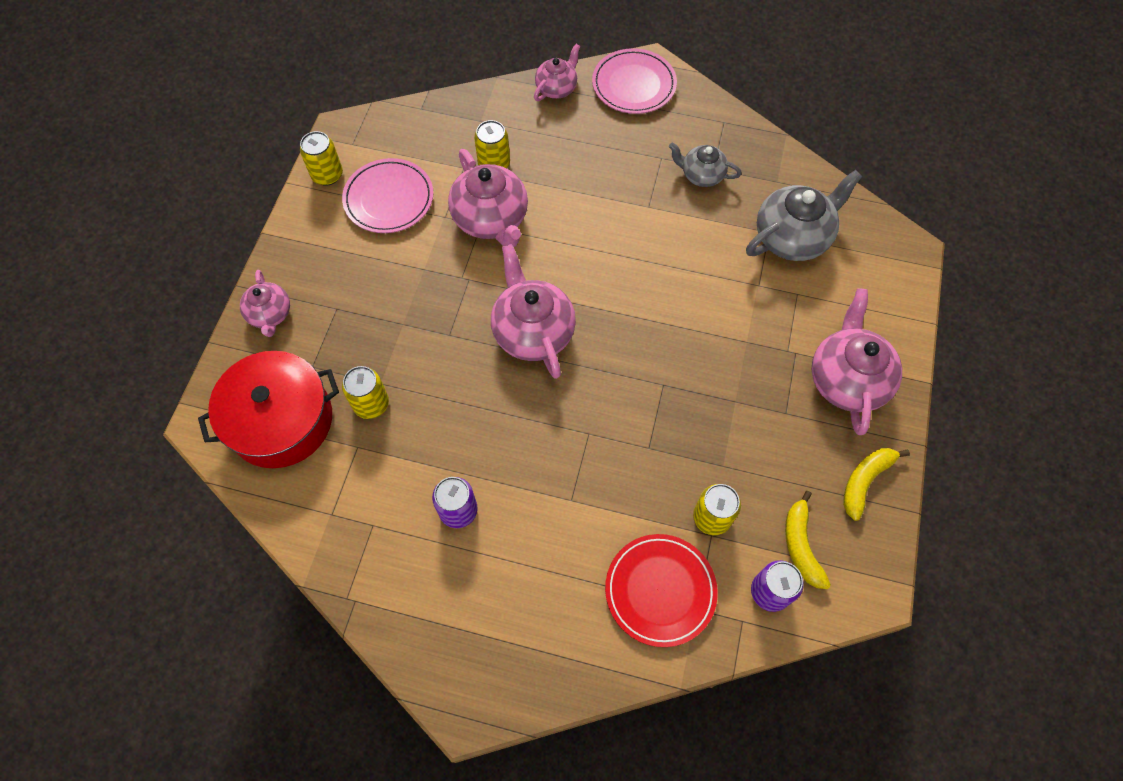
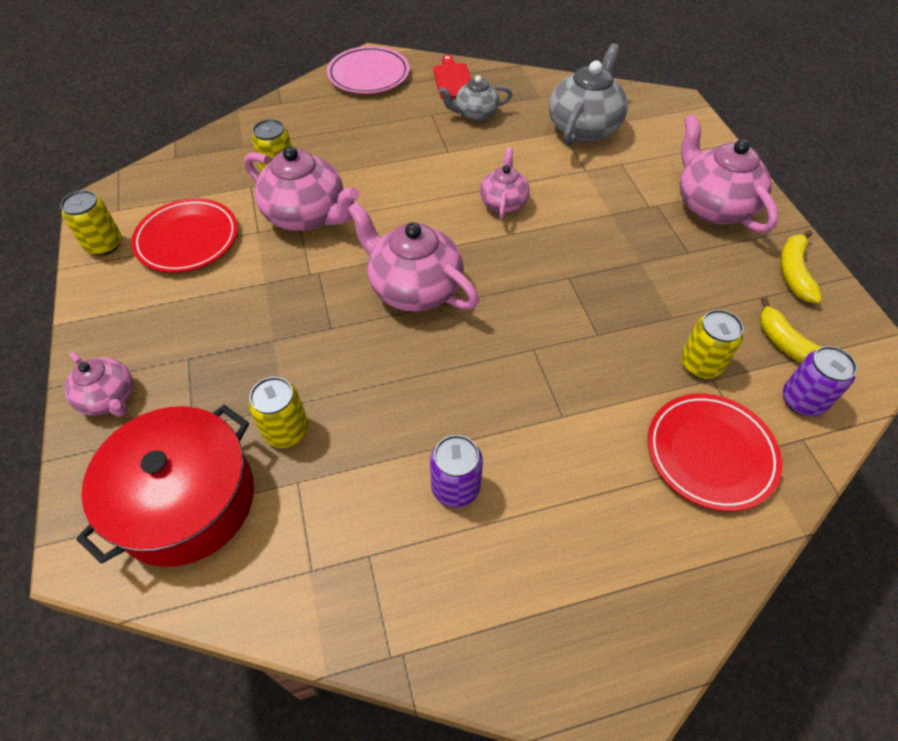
camera: 30 degrees left, 10 degrees down
(389, 199) = (187, 239): pink plate -> red plate
(556, 88) = (300, 99): pink teapot -> pink teapot (503, 202)
(708, 125) = (453, 80): none -> red cutting board

